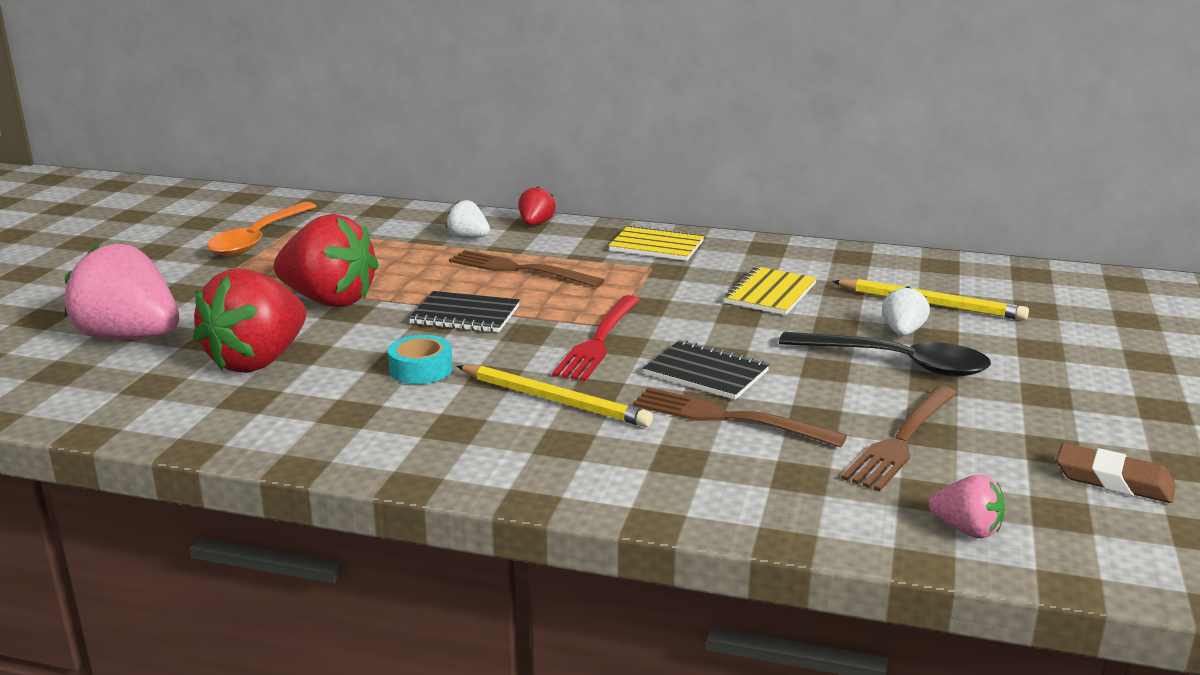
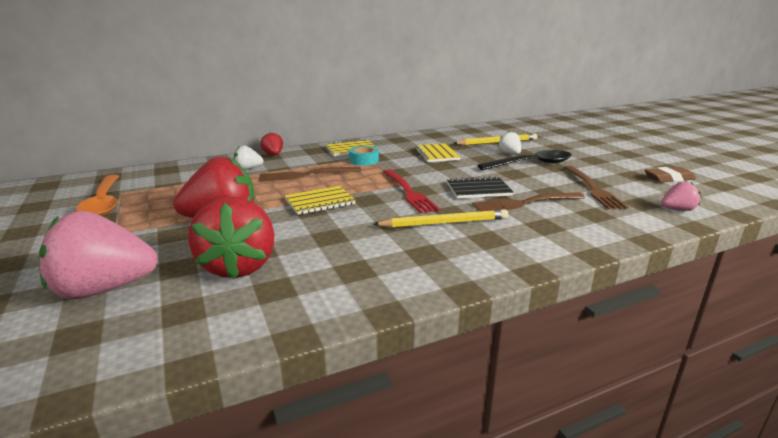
camera: 40 degrees left, 0 degrees up
(421, 369) = (350, 234): turquoise tape -> turquoise tape (364, 160)
(465, 315) = (320, 202): black notebook -> yellow notebook

